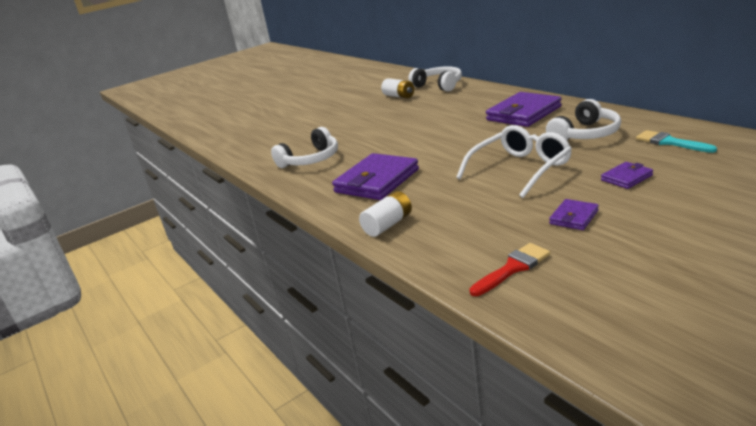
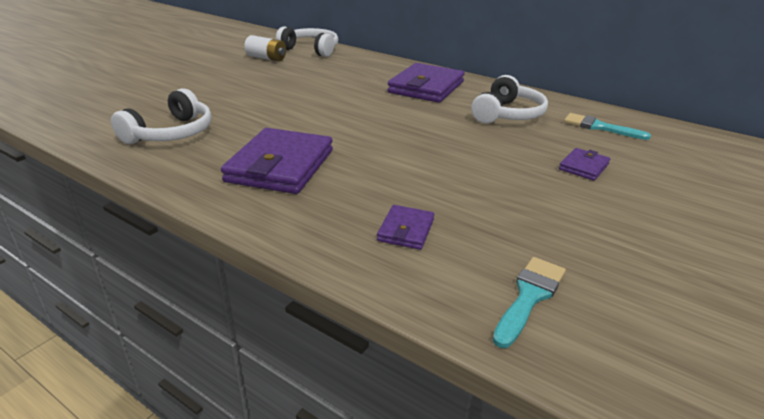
camera: 25 degrees left, 5 degrees up
(388, 225) = (323, 232): white battery -> none
(512, 268) = (529, 297): red brush -> turquoise brush
(520, 169) = (459, 153): white glasses -> none
(574, 217) = (559, 218): purple wallet -> purple wallet (406, 230)

